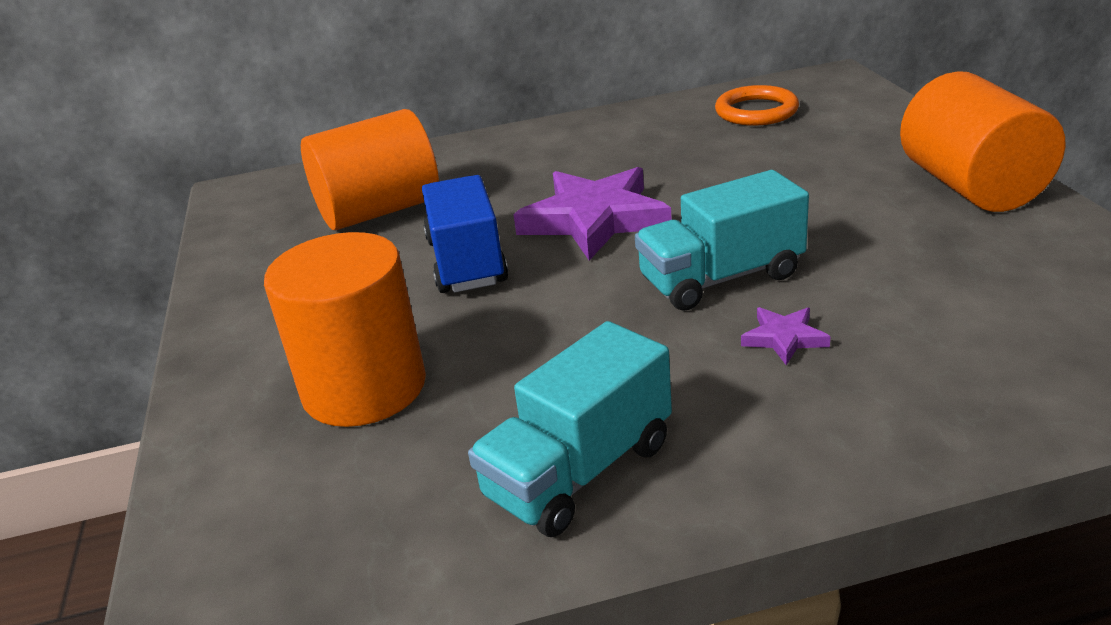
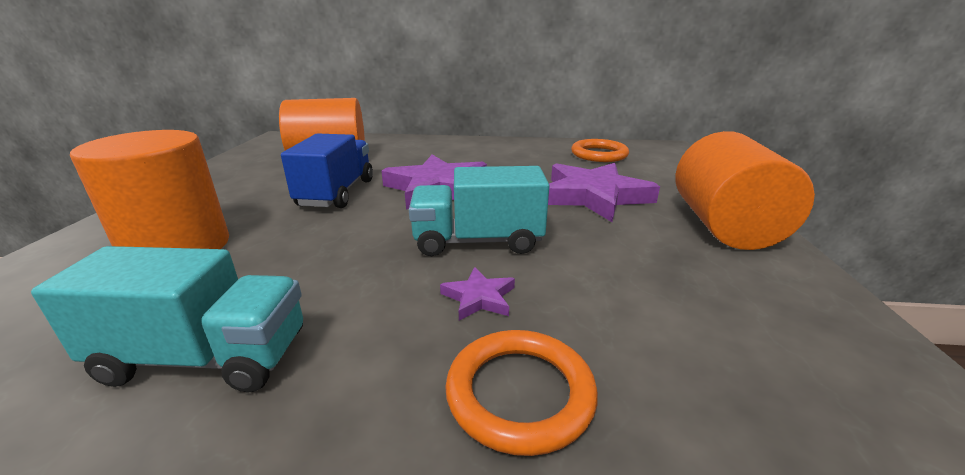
camera: 15 degrees right, 5 degrees down
(579, 471) = (205, 357): turquoise truck -> turquoise truck turned 150 degrees counterclockwise
(802, 182) = (594, 196): none -> purple star
(897, 405) = (520, 393): none -> orange ring

